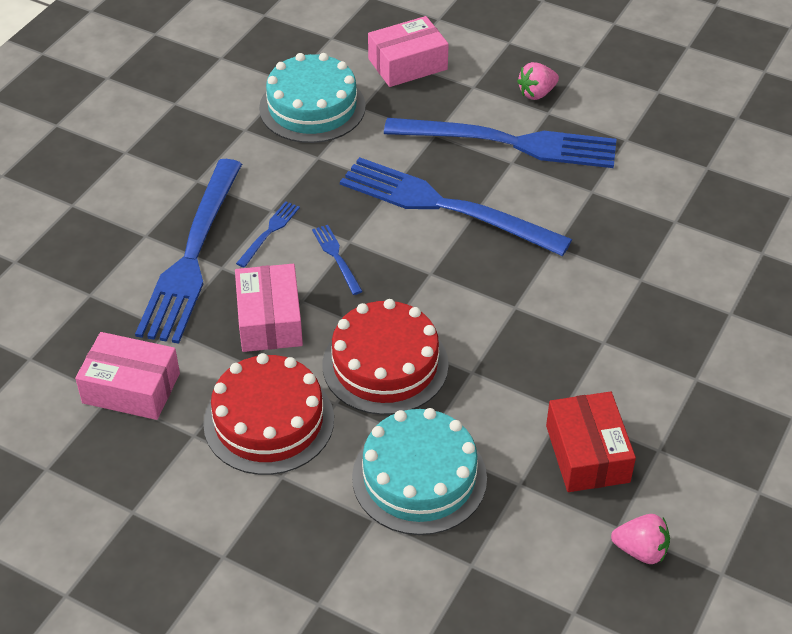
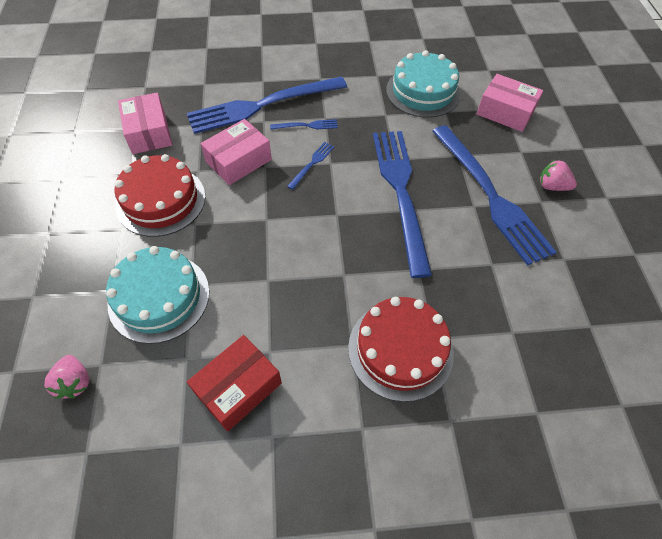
camera: 55 degrees right, 10 degrees up
(385, 364) = (242, 231): red cake -> red cake (400, 349)
(640, 550) = (165, 472): pink strawberry -> pink strawberry (75, 382)

